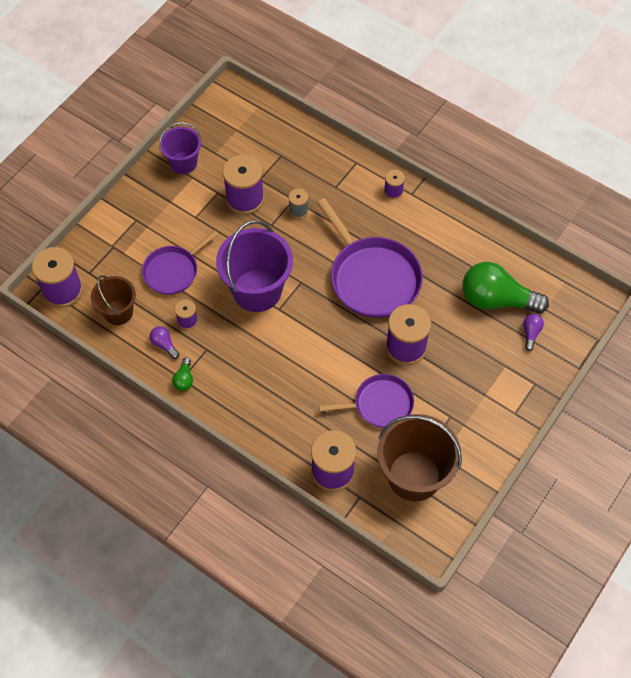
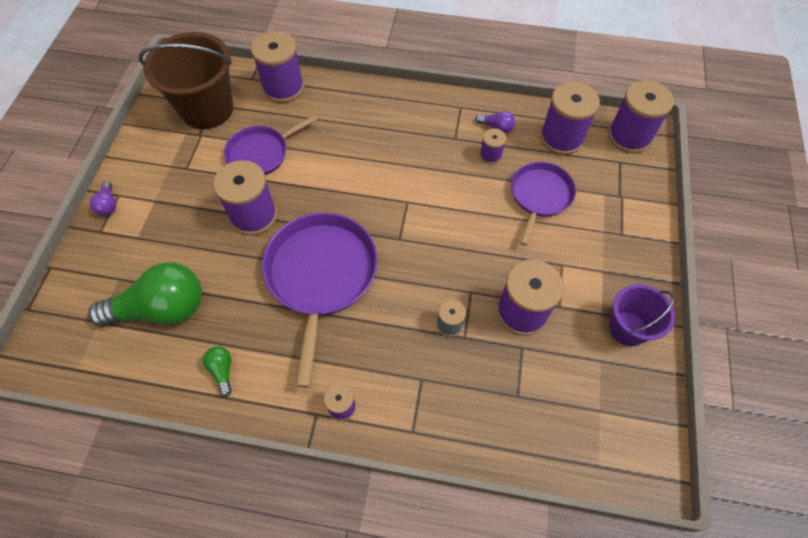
camera: 155 degrees right, 0 degrees up
(118, 312) = (561, 138): brown bucket -> purple spool
(184, 379) = (457, 107): green light bulb -> green light bulb (222, 371)
(257, 290) = (441, 211): purple bucket -> none
(372, 277) = (321, 276): purple pan -> purple pan turned 60 degrees clockwise
(531, 333) = (112, 285): purple light bulb -> purple light bulb (108, 205)

